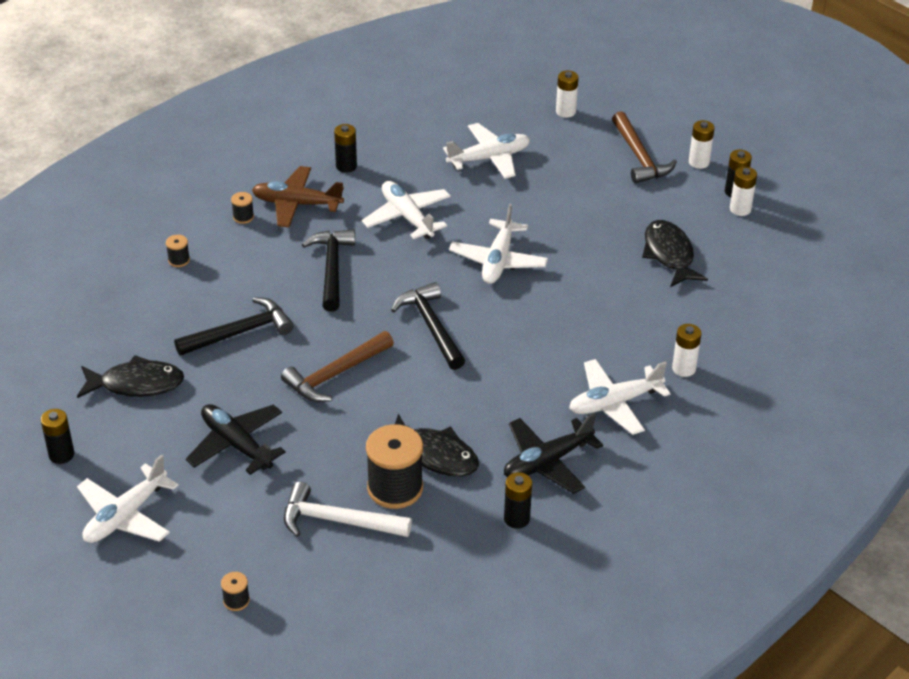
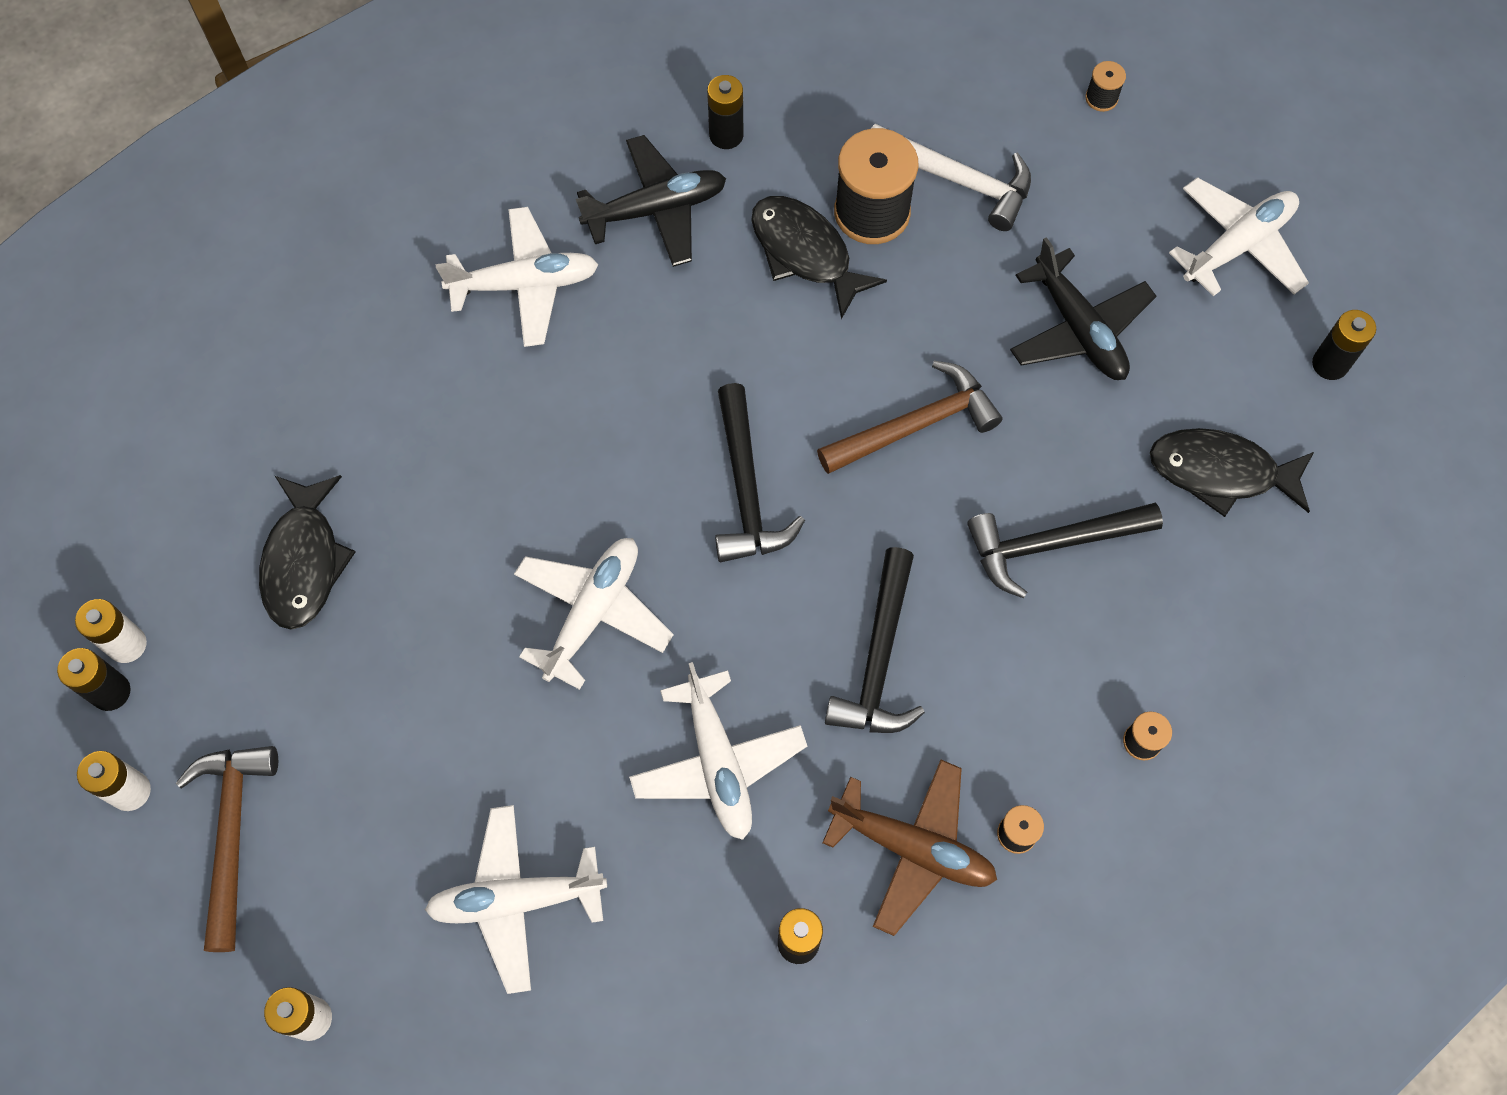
camera: 165 degrees left, 25 degrees up
(684, 368) = (398, 323): white battery -> none

